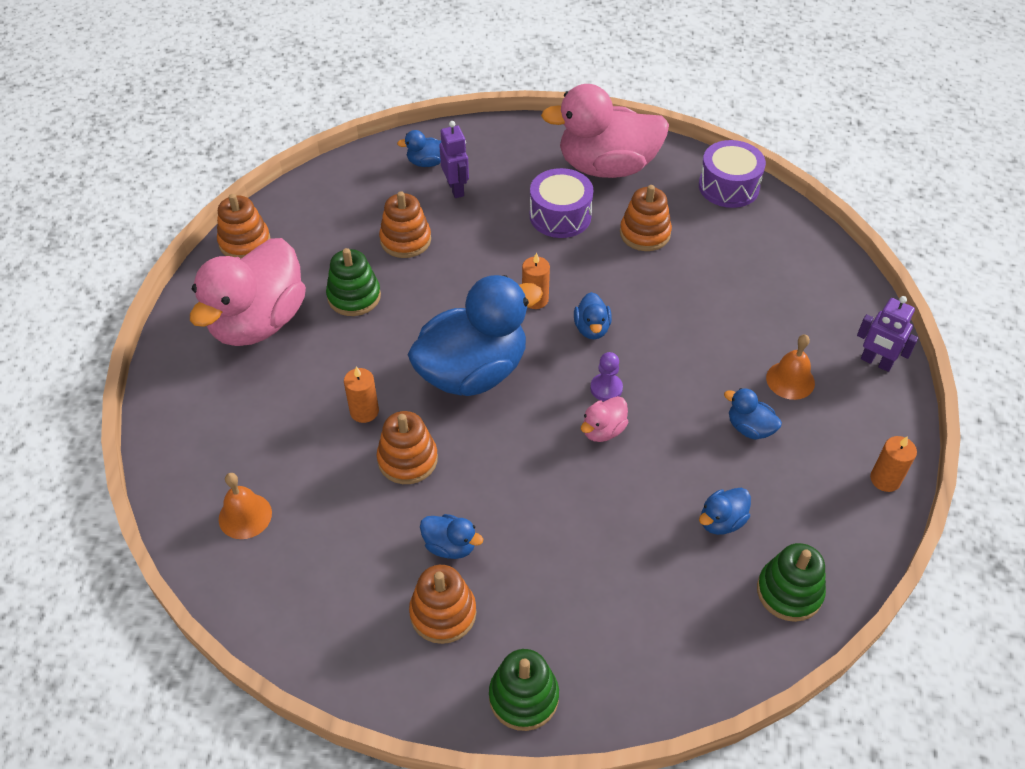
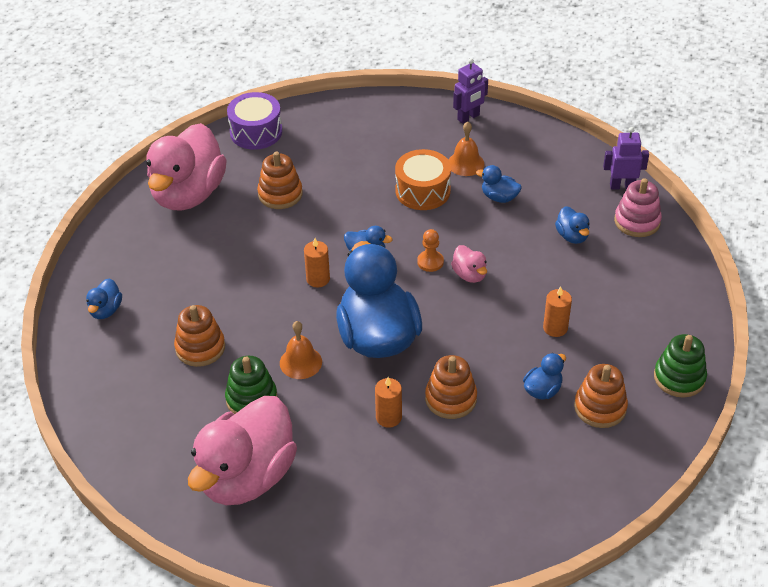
camera: 70 degrees left, 5 degrees down
(245, 242) = (132, 471): orange stacking toy -> none
(245, 516) = (467, 520): orange bell -> orange bell (300, 362)
(258, 322) = (247, 476): pink duck -> pink duck turned 75 degrees clockwise
(456, 189) = (154, 298): purple robot -> purple robot (622, 186)
(560, 216) = (230, 238): purple drum -> none
(606, 388) = (430, 262): purple pawn -> orange pawn
(718, 351) = (423, 191): none -> orange drum
(749, 428) = (499, 197): blue duck -> blue duck turned 60 degrees clockwise
(789, 592) = (637, 221): green stacking toy -> pink stacking toy
(885, 479) = (566, 148): orange candle -> orange candle (555, 328)

